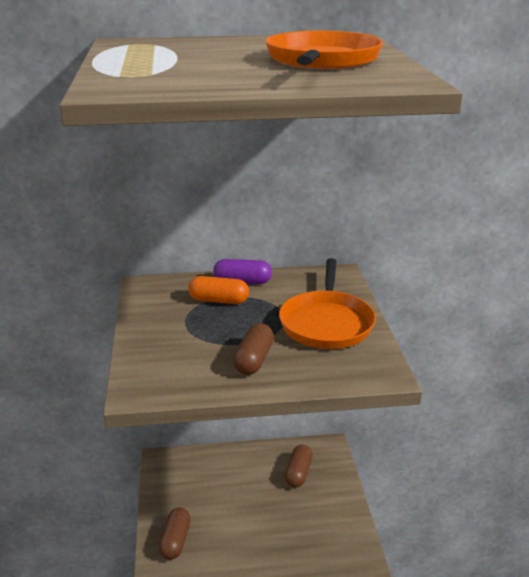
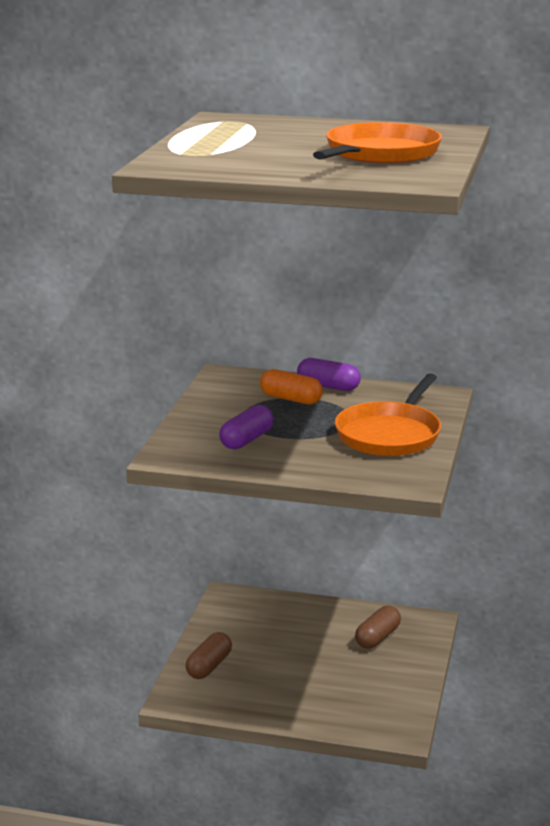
camera: 20 degrees right, 5 degrees down
(205, 354) = (246, 440): none -> purple capsule
(254, 360) = (291, 452): brown capsule -> none

